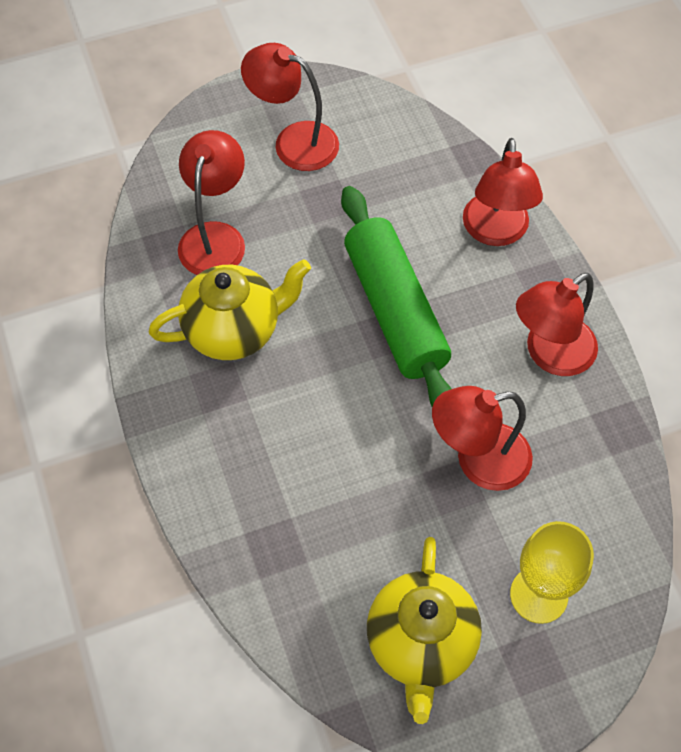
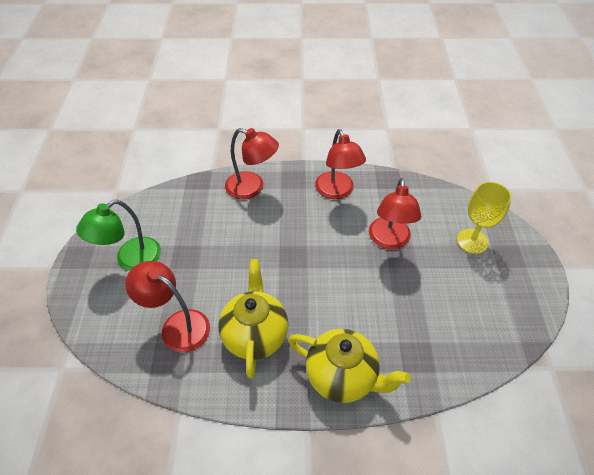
camera: 70 degrees left, 10 degrees down
(294, 141) = (130, 259): red lamp -> green lamp
(395, 310) = (280, 247): green rolling pin -> none
(421, 644) = (491, 301): yellow teapot -> yellow teapot (342, 377)

